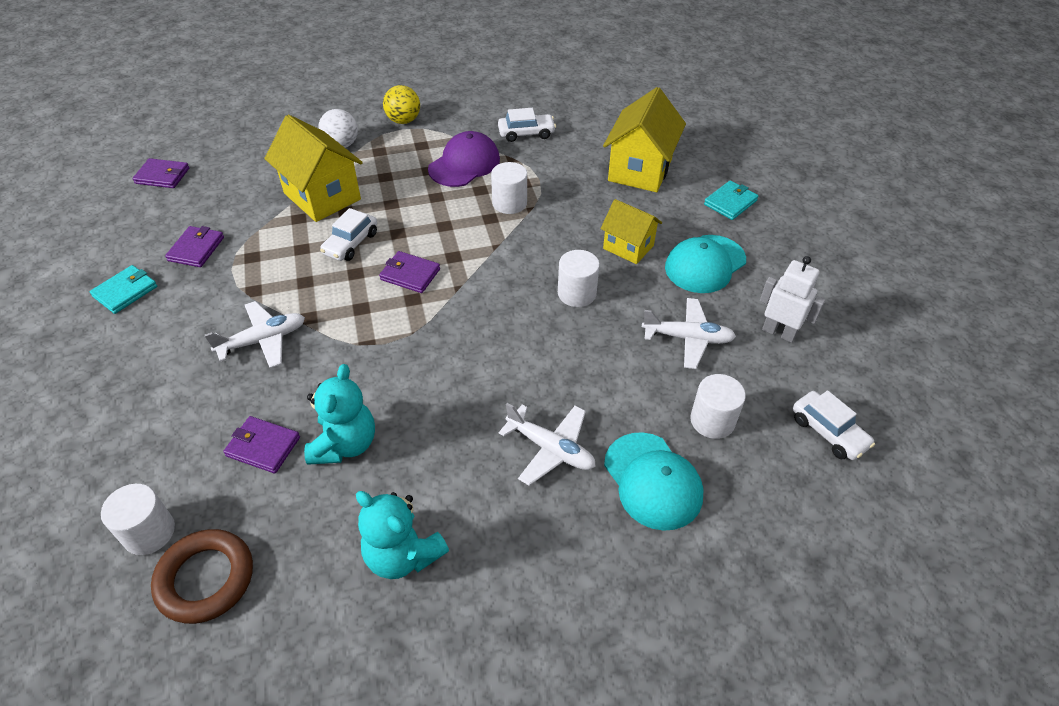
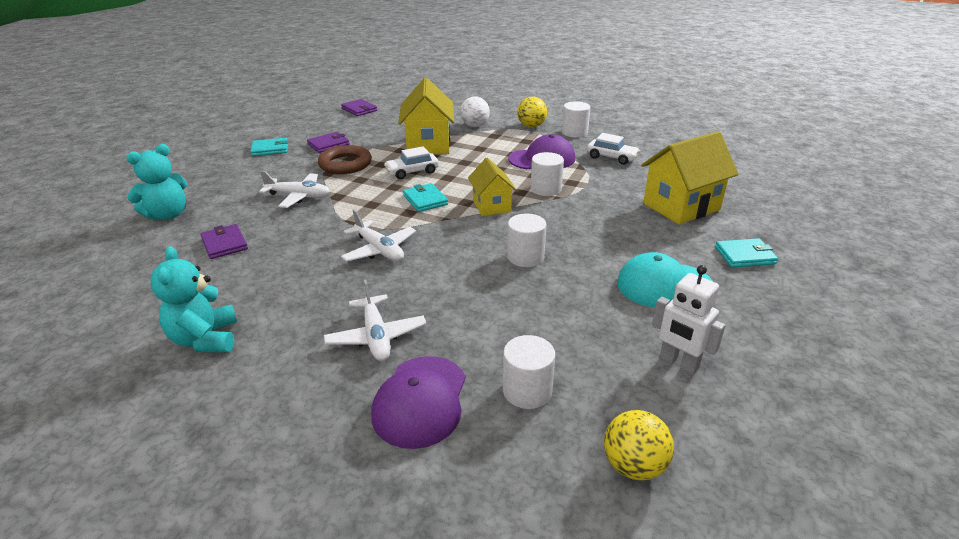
camera: 40 degrees right, 15 degrees down
(149, 532) = (121, 253): white cylinder -> white cylinder (574, 132)
(205, 579) = (108, 288): brown ring -> brown ring (345, 164)
(345, 444) = (263, 265): turquoise teddy bear -> turquoise teddy bear (168, 215)
(410, 274) = (425, 200): purple wallet -> turquoise wallet
(628, 247) = (606, 247): yellow house -> yellow house (491, 206)
(653, 481) = (420, 401): turquoise cap -> purple cap
(687, 338) = (581, 325): white plane -> white plane (379, 250)
(779, 332) = (678, 363): white robot -> white robot turned 150 degrees clockwise
(828, 432) = (633, 466): white car -> yellow ball

